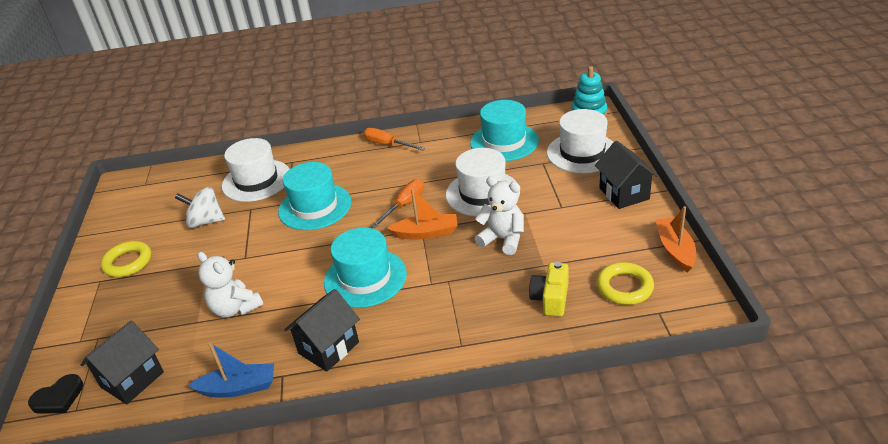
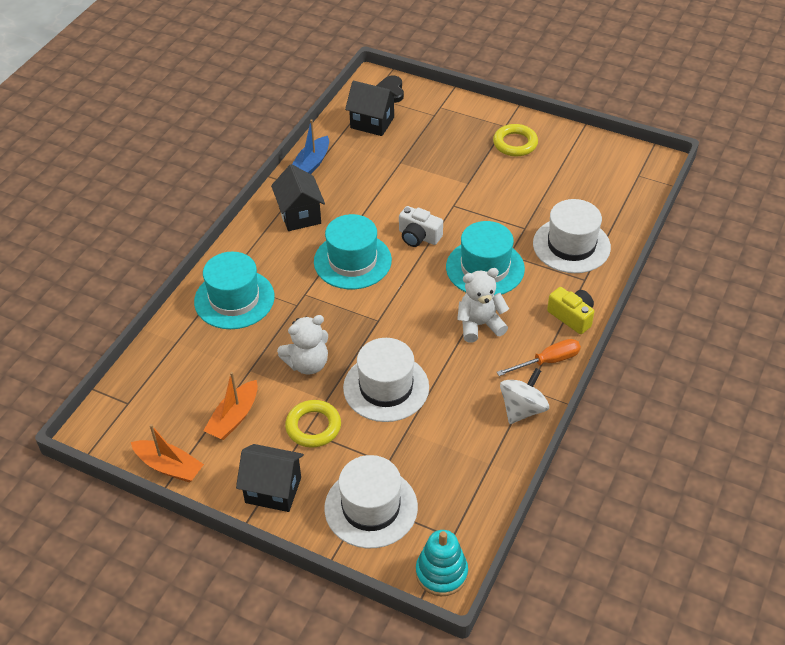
camera: 120 degrees right, 10 degrees up
(132, 379) = (372, 123): black house -> black house turned 45 degrees counterclockwise
(205, 221) = (532, 197): white spinning top -> white spinning top (522, 409)
(235, 308) = (394, 184): white teddy bear -> white teddy bear (479, 325)
(302, 256) = (418, 236): none -> white camera
(404, 204) = (426, 326): orange screwdriver -> none
(426, 233) = (369, 321): orange boat -> orange boat (234, 417)
(504, 142) = (458, 456): turquoise hat -> turquoise hat (234, 299)
(551, 298) = (211, 351): yellow camera -> yellow camera (572, 316)
(624, 287) = (171, 402): yellow ring -> yellow ring (313, 427)

